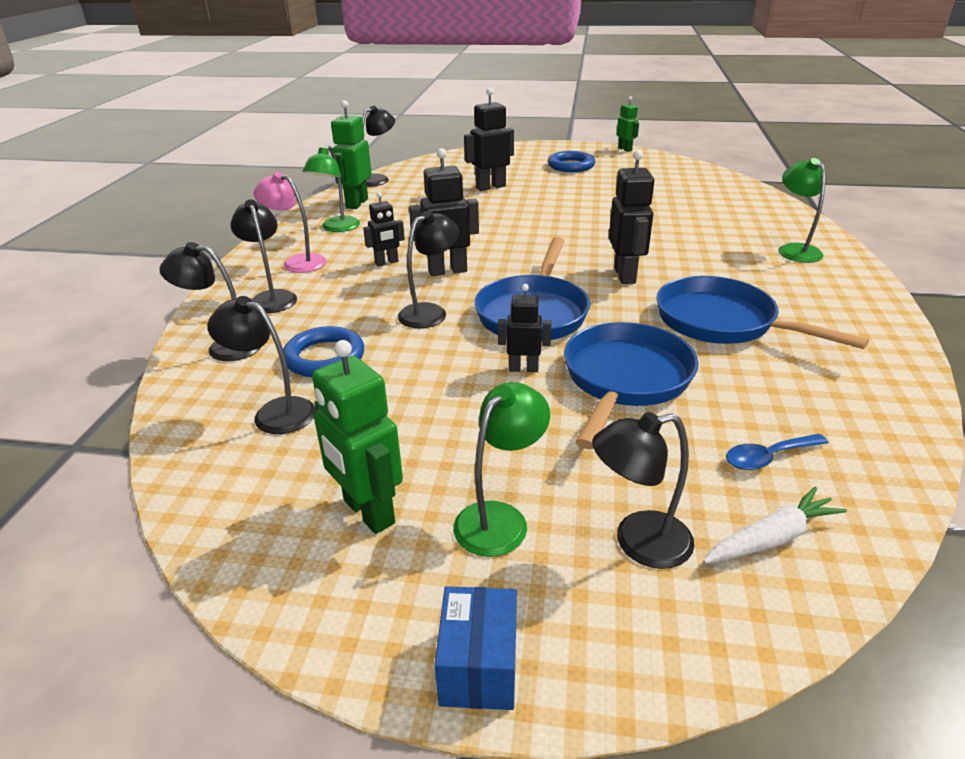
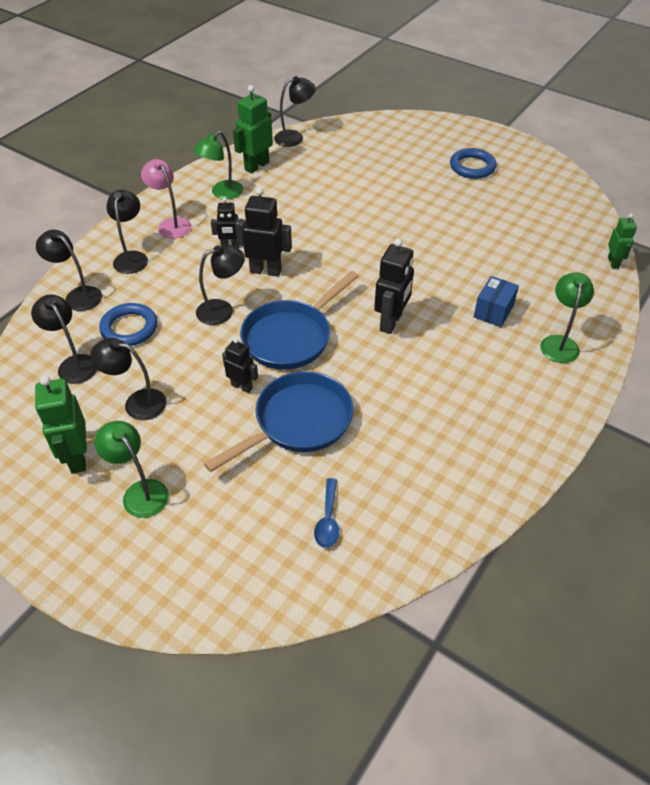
camera: 25 degrees right, 15 degrees up
(478, 666) = (67, 569): blue box -> blue box (493, 311)
(490, 187) = (377, 177): black robot -> none
(500, 518) = (140, 492): green lamp -> green lamp turned 105 degrees counterclockwise
(625, 149) = (546, 156): green robot -> green robot (613, 262)
(638, 542) = (198, 540): black lamp -> black lamp (137, 403)
(722, 322) = (416, 398): blue pan -> none
(768, 457) = (328, 520): blue spoon -> blue spoon turned 90 degrees counterclockwise
(771, 538) = (273, 571): white carrot -> none

